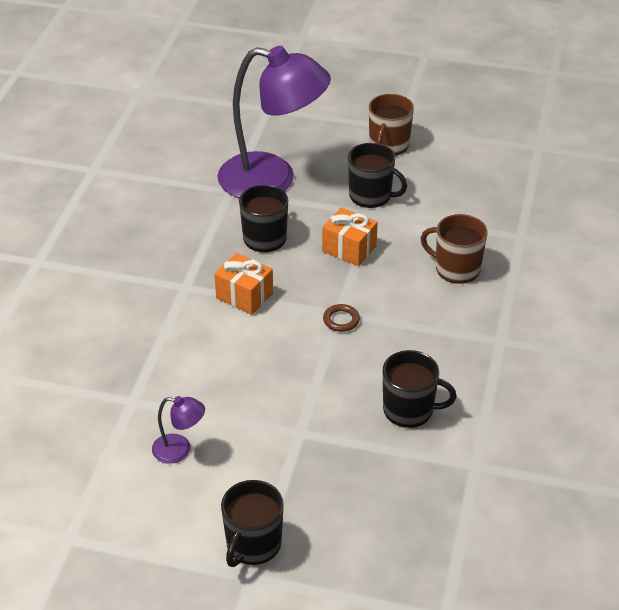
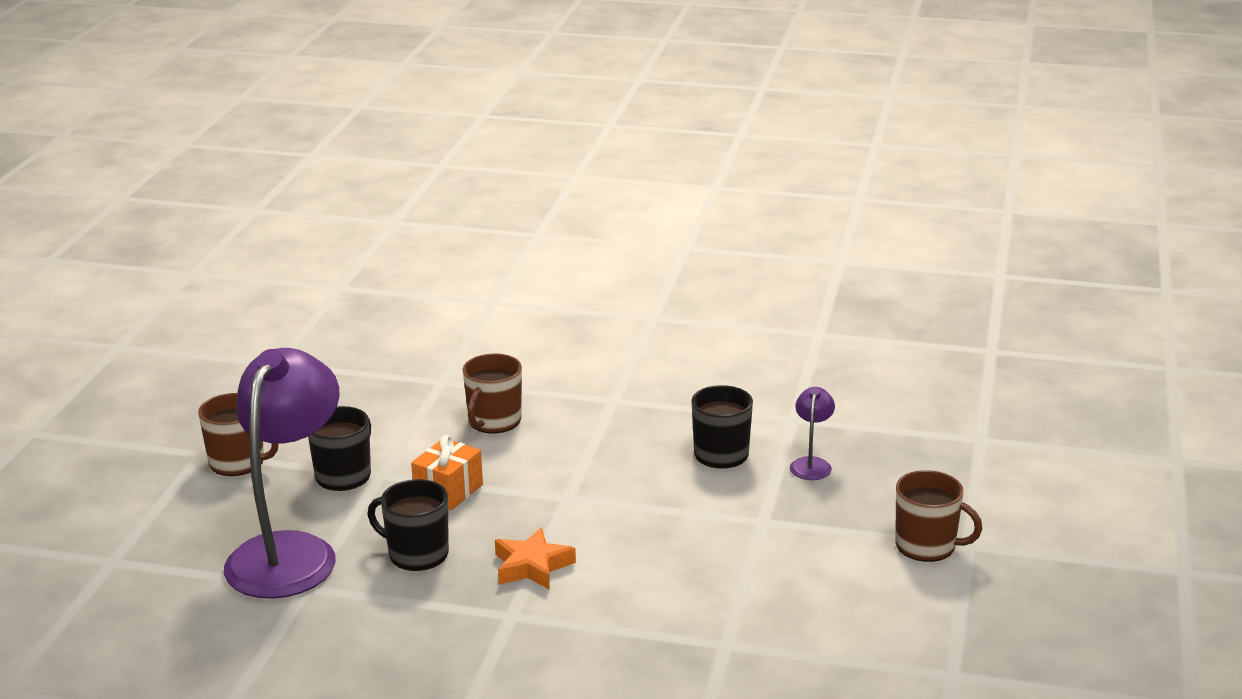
camera: 90 degrees left, 15 degrees down
(179, 450) = (803, 602): purple lamp -> purple lamp (811, 464)
(244, 296) = (532, 566): orange gift -> orange star
(253, 544) = (927, 546): black mug -> brown mug
(341, 320) = (579, 496): brown ring -> none

